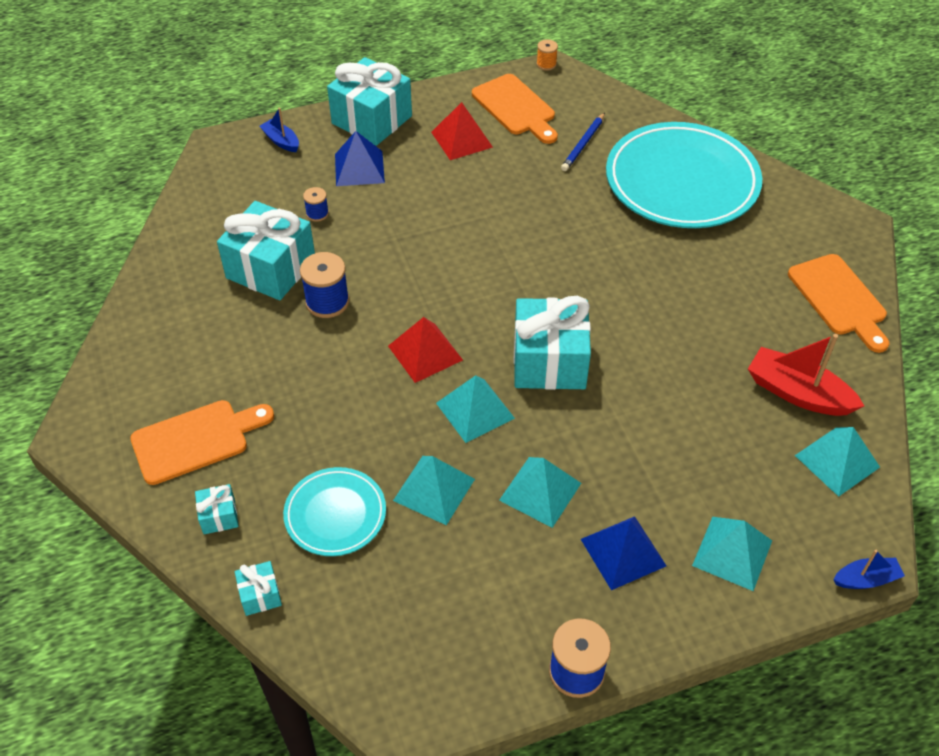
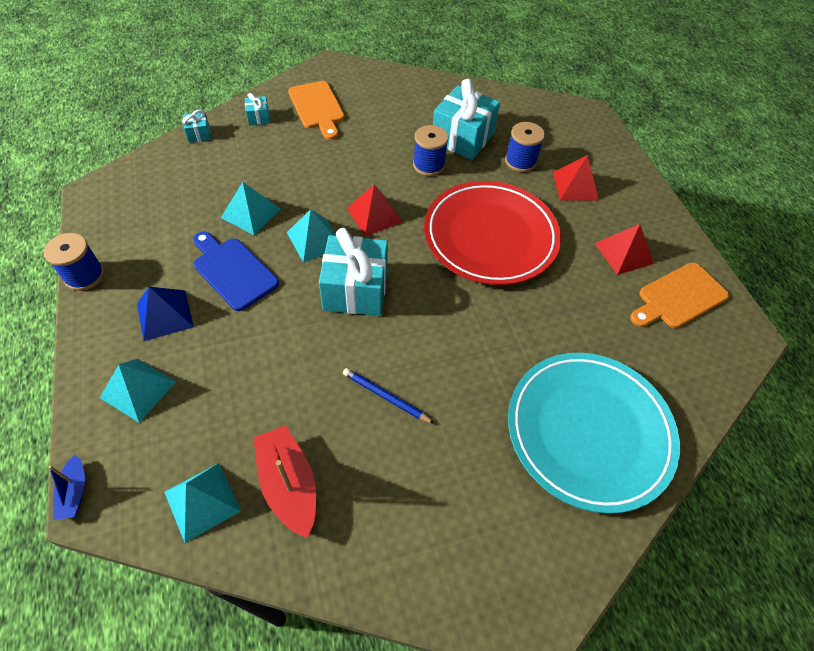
camera: 90 degrees right, 5 degrees up
(281, 141) = (600, 143): blue boat -> none
(317, 213) = (520, 161): blue spool -> blue spool, size x1.80
(335, 514) = (245, 165): turquoise plate -> none
(359, 168) = (575, 186): blue pyramid -> red pyramid
(372, 120) = (638, 195): turquoise gift -> none
(450, 243) = (490, 236): none -> red plate
(540, 491) = (233, 271): turquoise pyramid -> blue cutting board
(546, 64) = (757, 330): orange spool -> none
(583, 144) = (634, 348): blue pencil -> blue pencil (385, 397)
(798, 393) = (289, 484): red boat -> red boat turned 60 degrees counterclockwise
(839, 299) = (410, 565): orange cutting board -> none

